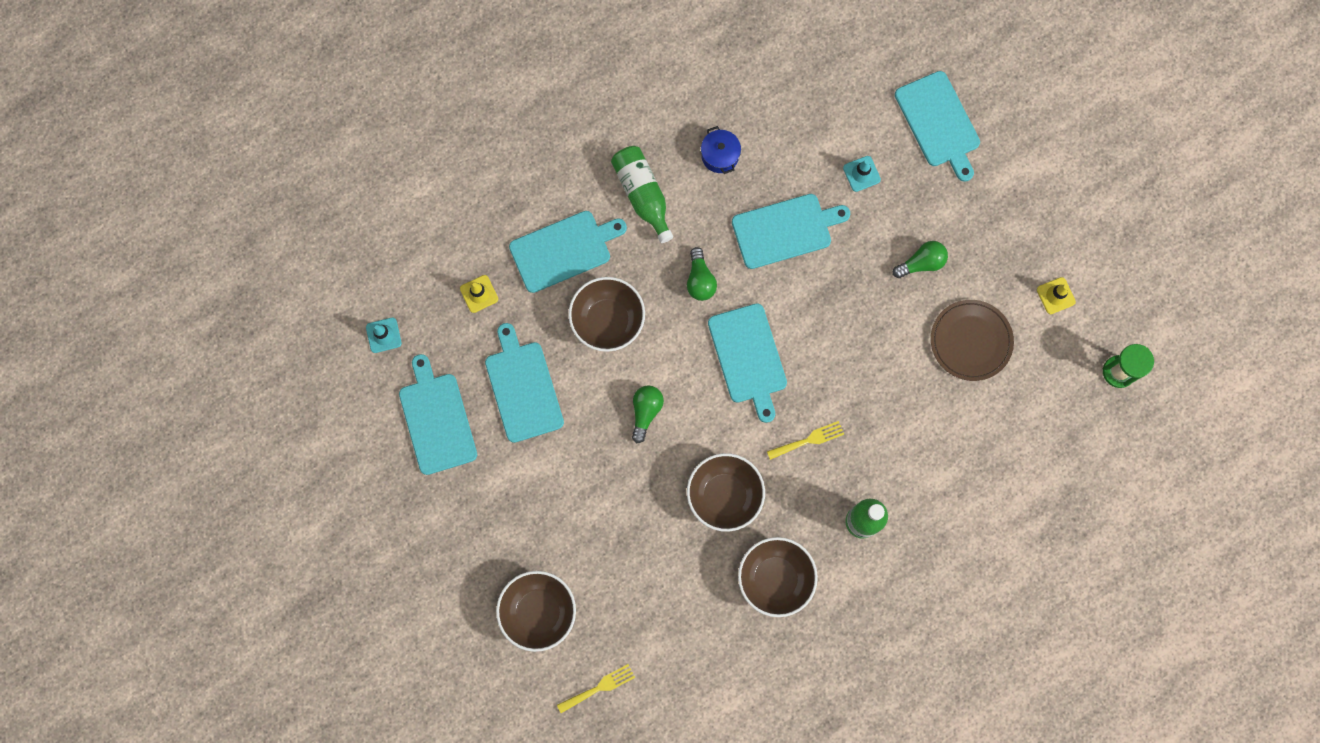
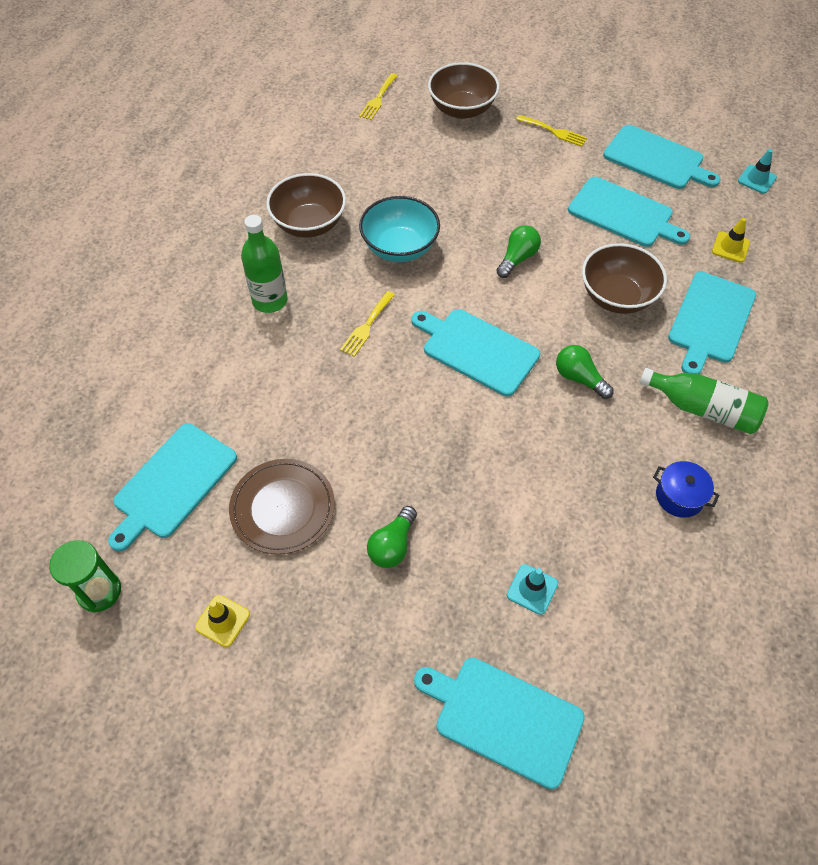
camera: 140 degrees right, 20 degrees down
(487, 519) = (554, 131): none -> yellow fork
(645, 412) = (517, 258): green light bulb -> green light bulb turned 120 degrees counterclockwise
(724, 495) = (399, 247): brown bowl -> turquoise bowl
(785, 230) = (550, 476): turquoise cutting board -> turquoise cutting board (173, 484)

